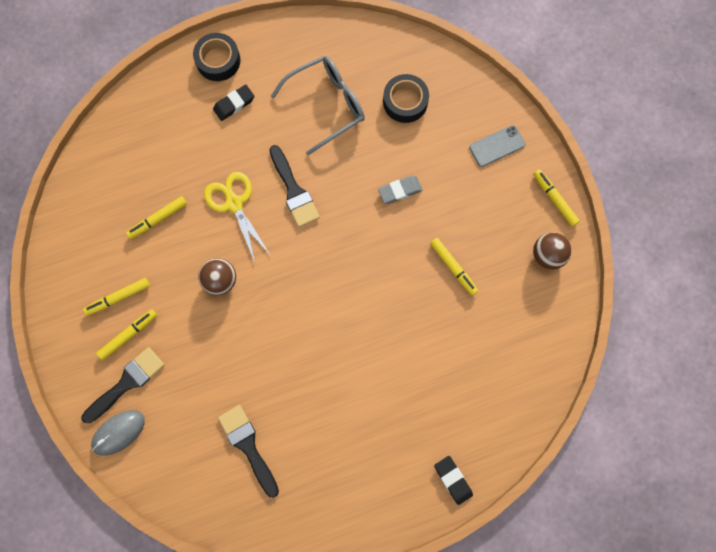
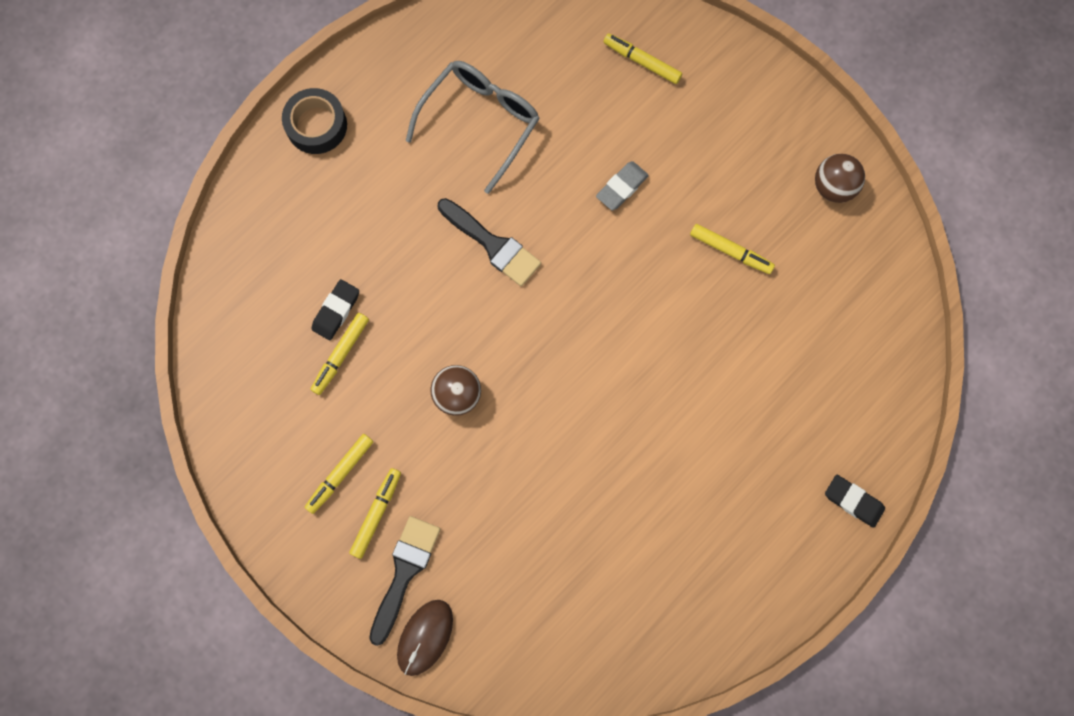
camera: 25 degrees left, 0 degrees up
(118, 432) = (425, 637): grey mouse -> brown mouse
(234, 104) = (364, 171): black eraser -> black eraser (336, 311)
(234, 203) = (427, 293): yellow scissors -> none
(248, 446) = (592, 577): black brush -> none
(405, 102) = (574, 76): black tape -> none
(497, 146) = (711, 82): grey phone -> none
(554, 199) = (809, 116): yellow marker -> yellow marker (642, 61)

